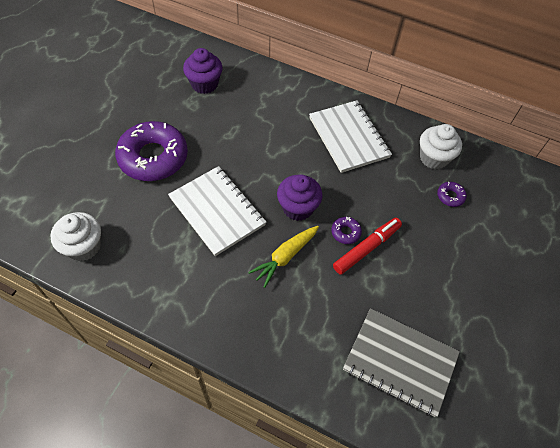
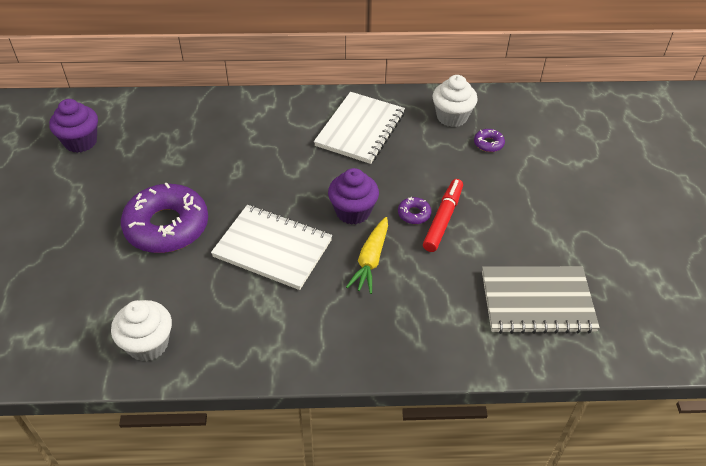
camera: 25 degrees left, 10 degrees down
(204, 84) = (175, 135): purple cupcake -> purple cupcake (80, 142)
(348, 137) = (360, 129): white notebook -> white notebook turned 75 degrees clockwise

